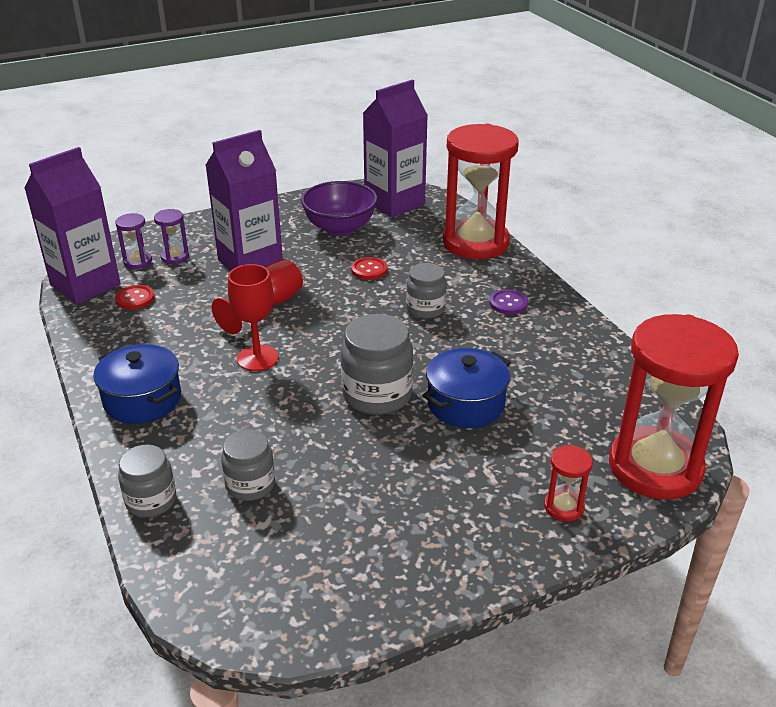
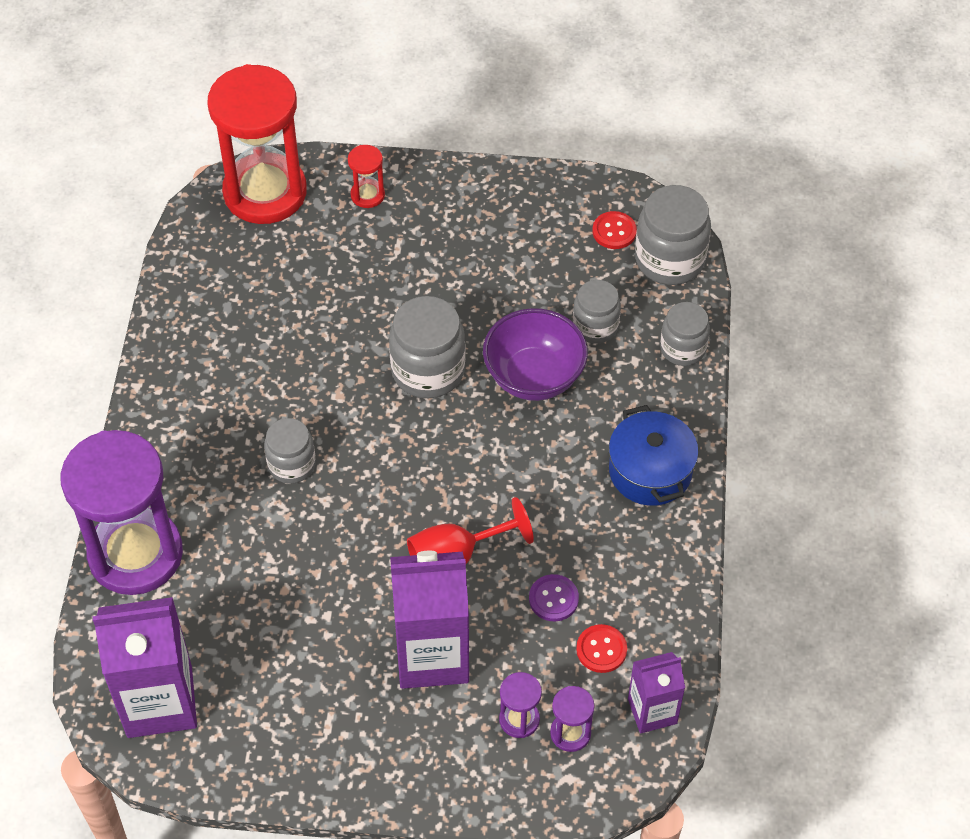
camera: 150 degrees left, 20 degrees up
(85, 285) = (652, 711): purple carton -> purple carton, size x0.57
(203, 582) = (669, 259): none -> grey jar
(257, 358) = (512, 476): red goblet -> none
(340, 228) = (274, 676): purple bowl -> purple bowl (534, 376)
(369, 270) = (301, 566): red button -> red button (614, 231)
(465, 404) = (357, 322): blue pot -> none
(475, 243) = (135, 554): red hourglass -> purple hourglass
(508, 303) = (199, 429): purple button -> purple button (553, 599)

